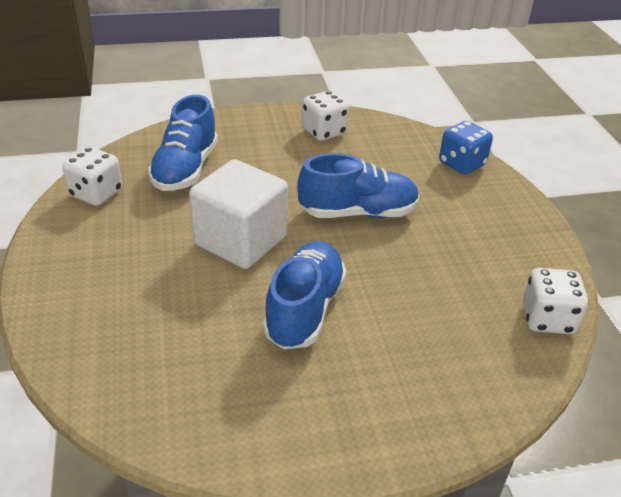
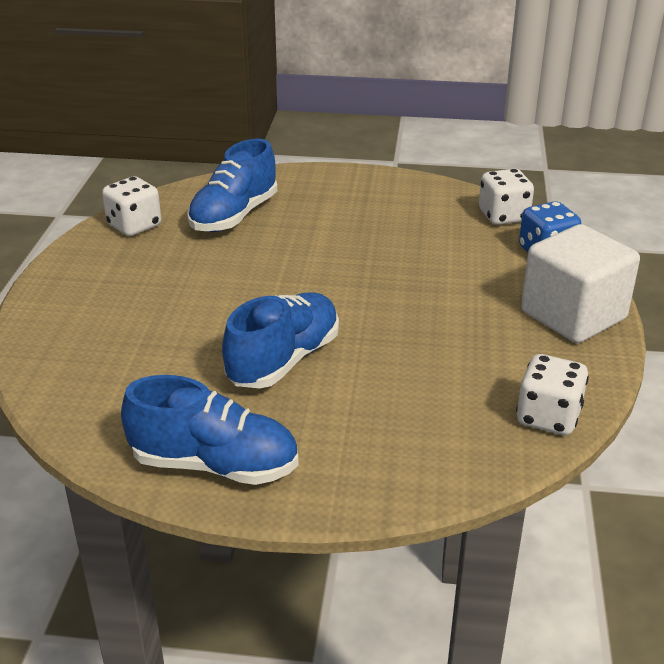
camera: 20 degrees right, 5 degrees down
(240, 241) = (253, 289): white cube -> white cube (573, 315)
(324, 132) = (403, 199): white dice -> white dice (503, 216)
(358, 212) = (394, 282): blue shoe -> blue shoe (215, 465)

